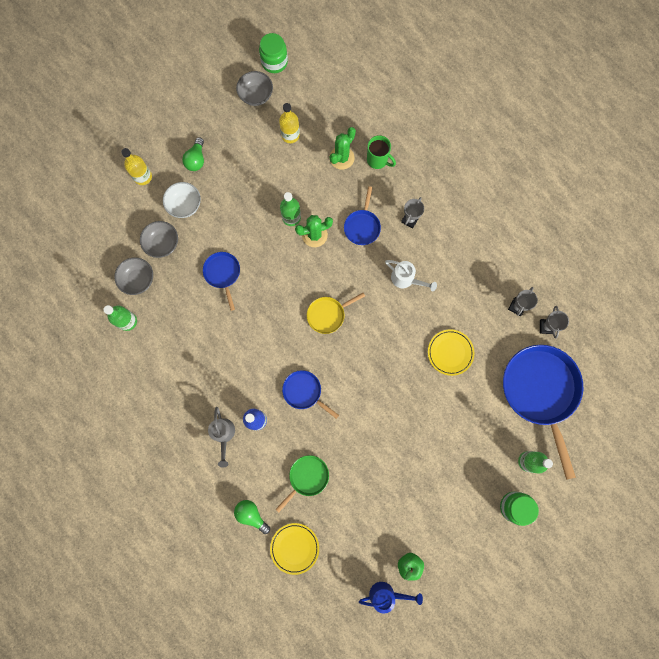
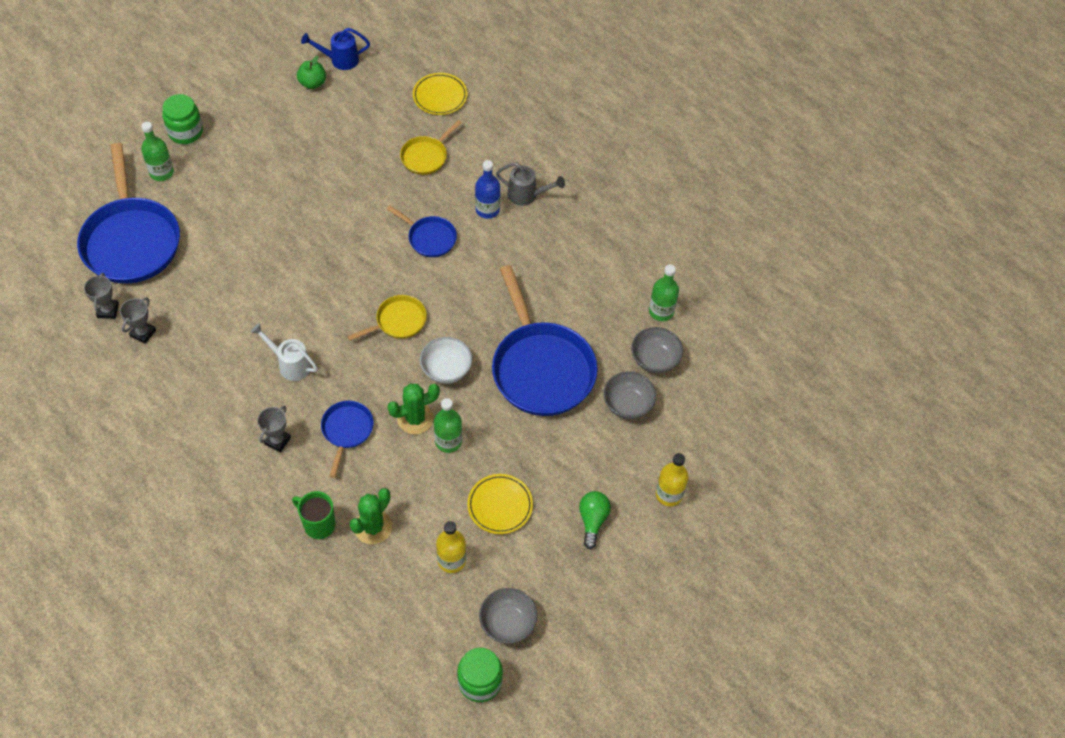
camera: 175 degrees right, 20 degrees down
(185, 205) = (602, 455): white bowl -> white bowl (446, 369)
(223, 274) = (541, 368): blue pan -> blue pan, size x2.05
(223, 435) = (527, 195): grey watering can -> grey watering can turned 120 degrees clockwise
(251, 514) = (489, 123): green light bulb -> none
(307, 477) = (426, 156): green pan -> yellow pan
(450, 352) = (240, 280): yellow plate -> yellow plate (500, 505)

